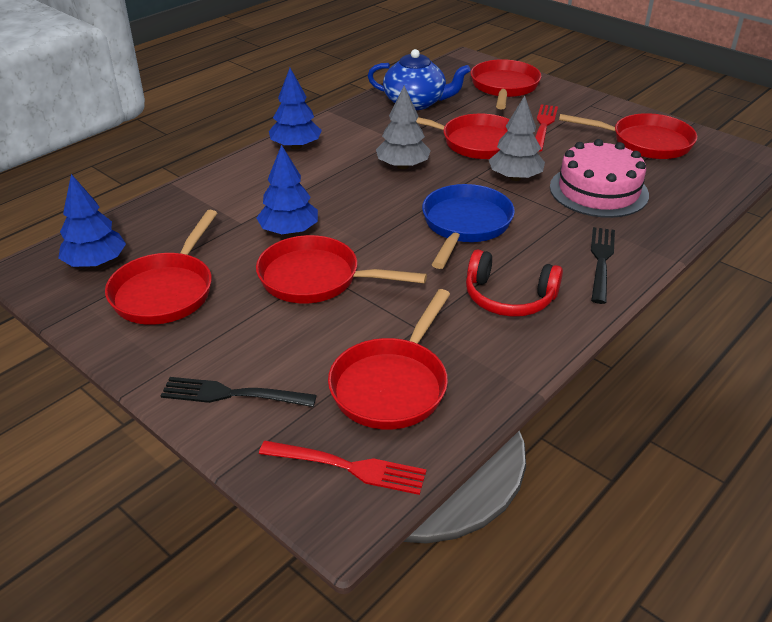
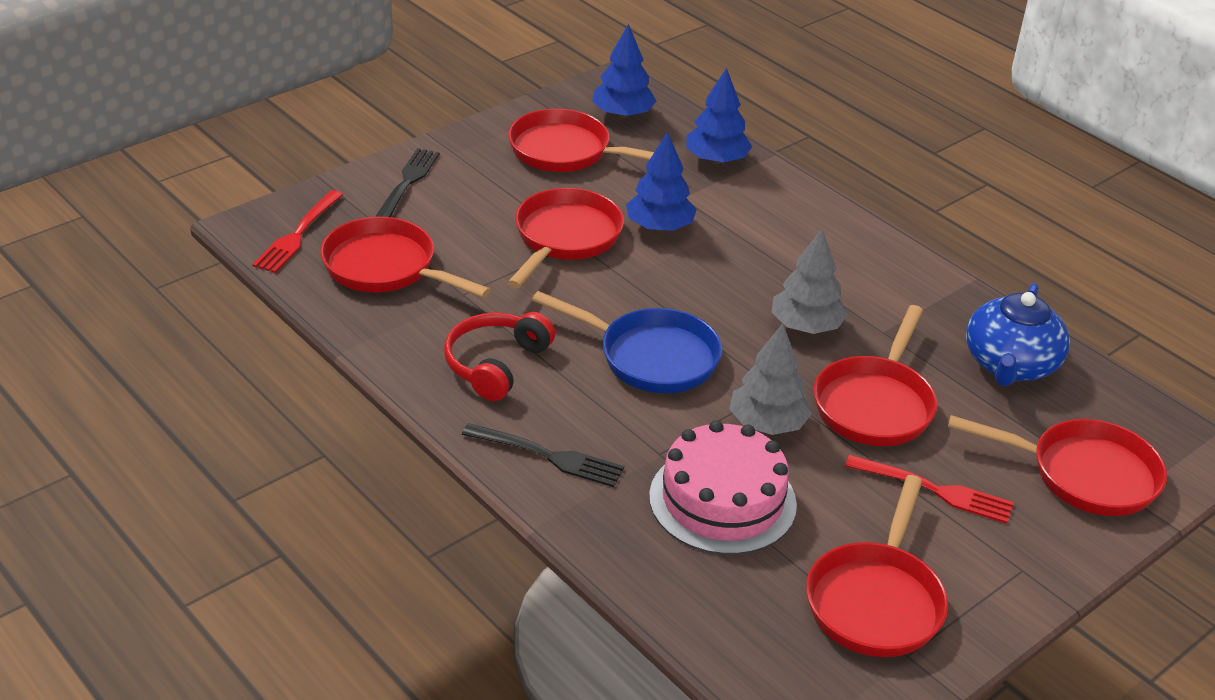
camera: 95 degrees right, 0 degrees up
(296, 146) = (863, 244): blue tree -> blue tree (716, 160)

